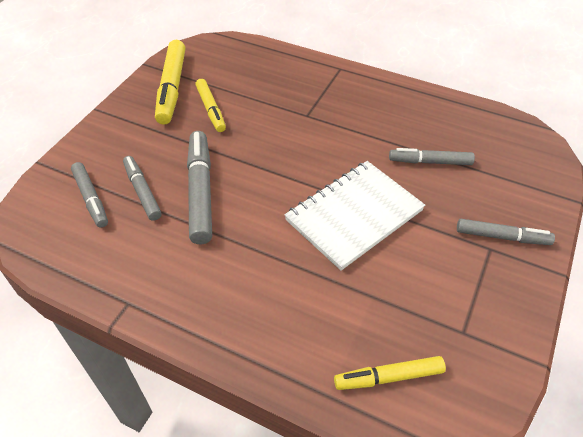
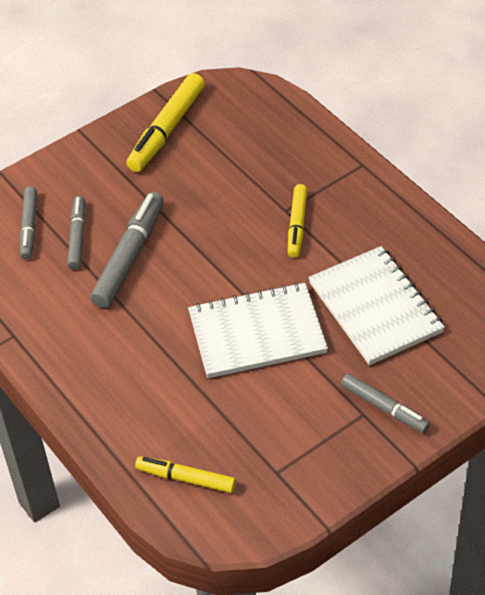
camera: 30 degrees right, 0 degrees up
(211, 109) = (191, 169): yellow marker -> yellow marker (297, 225)
(430, 162) = (375, 307): grey marker -> white notebook

